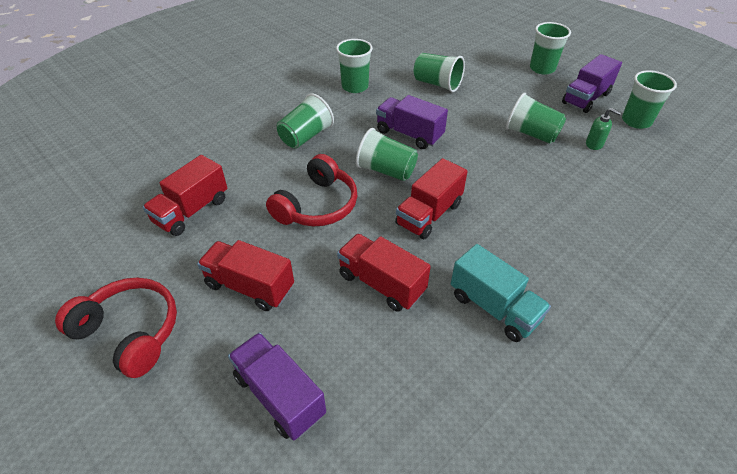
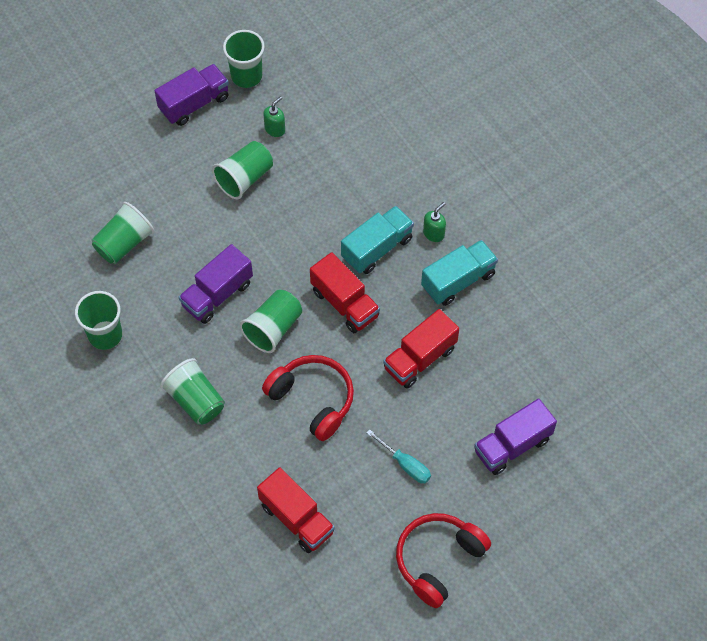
camera: 80 degrees left, 15 degrees up
(250, 286) = (405, 464): red truck -> turquoise screwdriver
(503, 230) = (377, 248): none -> turquoise truck
(542, 68) = (121, 123): green cup -> none
(545, 276) = (434, 233): none -> green soap dispenser
(586, 98) = (194, 104): purple truck -> purple truck turned 90 degrees counterclockwise

